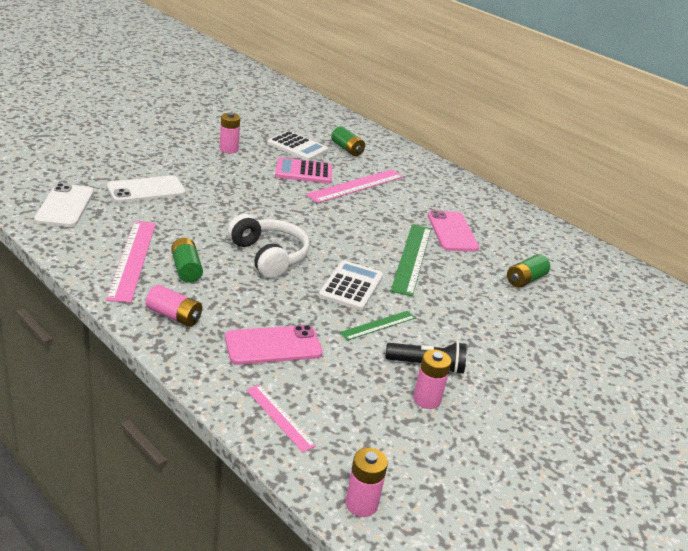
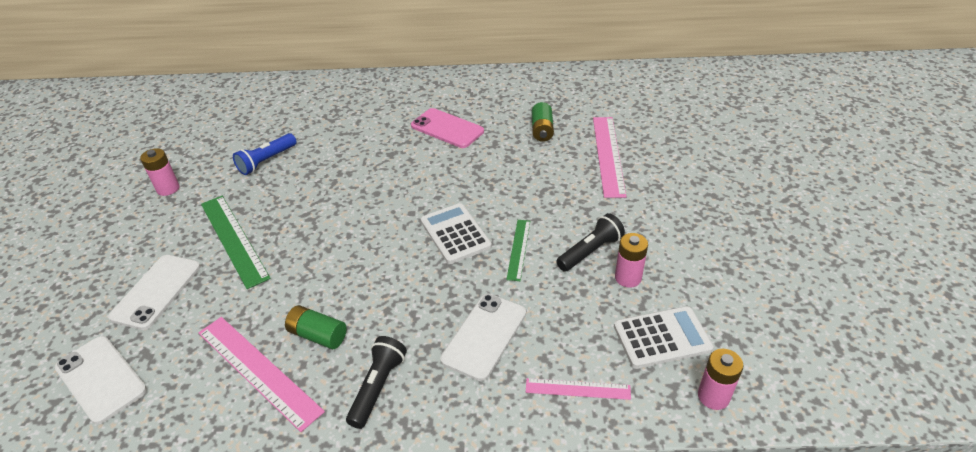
camera: 40 degrees left, 10 degrees up
(174, 316) = (378, 387): pink battery -> black flashlight
(269, 256) = (361, 262): white headphones -> none
(273, 345) = (484, 336): pink phone -> white phone
(297, 147) = (225, 141): white calculator -> white calculator (662, 337)
(303, 172) = (266, 161): pink calculator -> blue flashlight
(347, 149) = (268, 113): green battery -> none
(356, 186) = (325, 142): pink ruler -> pink ruler (608, 155)
(412, 258) = (456, 173): green ruler -> green ruler (233, 239)

